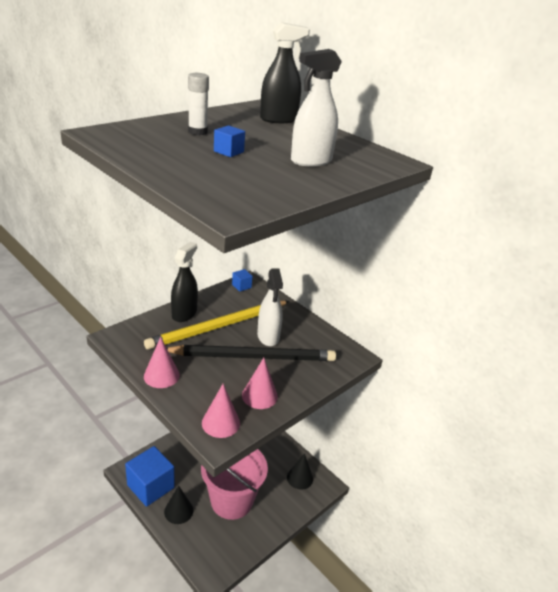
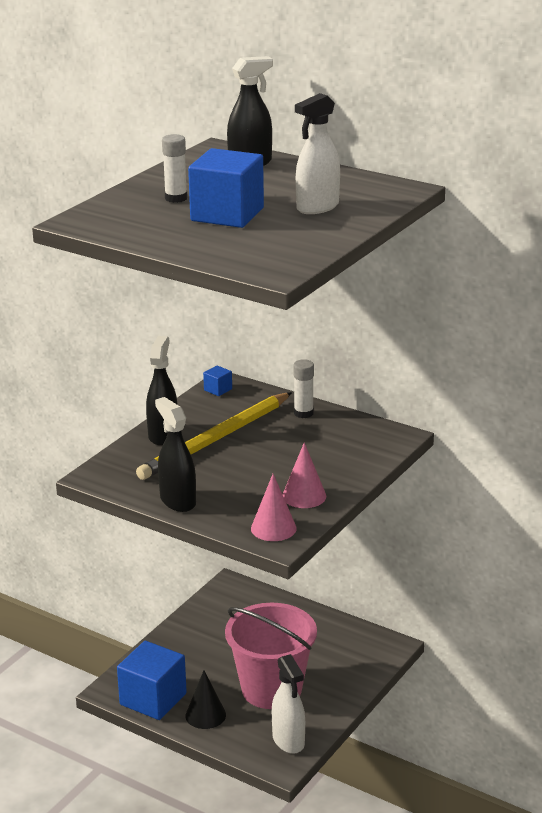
camera: 10 degrees left, 5 degrees down
(161, 375) = (177, 501): pink cone -> black spray bottle
(228, 152) = (227, 214): blue cube -> blue cube, size x2.34
(253, 357) = (276, 461): black pencil -> none
(268, 337) = (283, 437): white spray bottle -> white spray bottle (288, 741)
(292, 319) = (303, 413): none -> white glue stick
(300, 478) = (353, 646): black cone -> none

